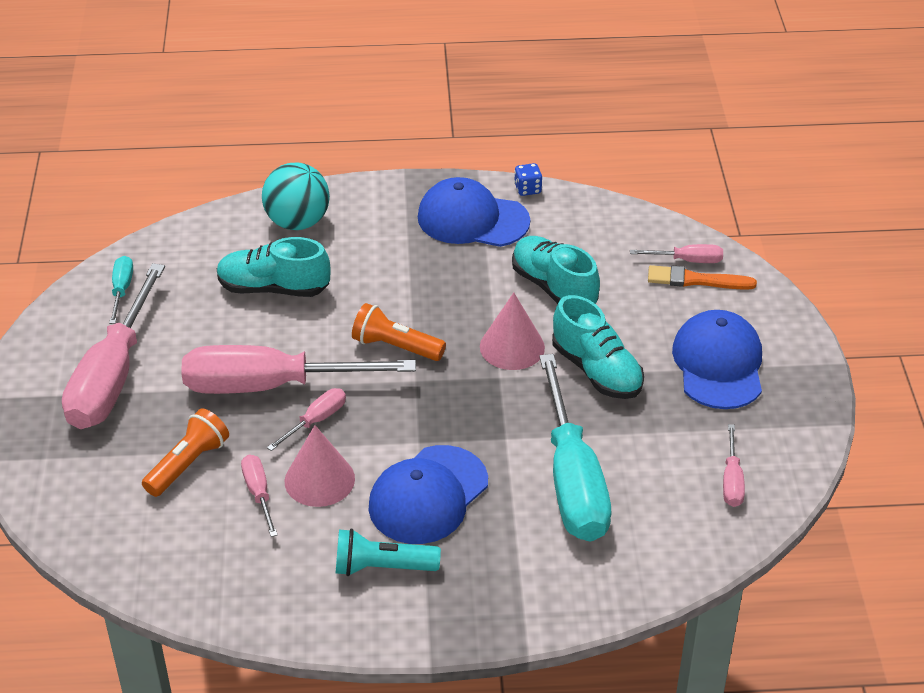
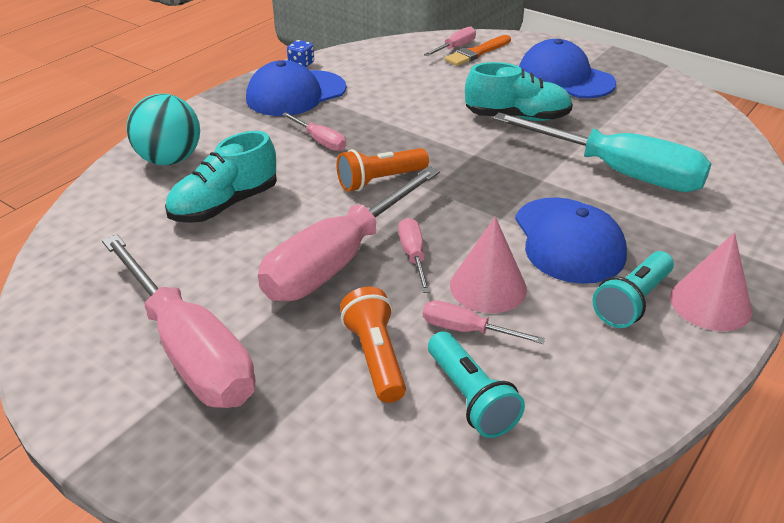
camera: 50 degrees left, 5 degrees down
(122, 290) = (84, 288): turquoise screwdriver -> none
(193, 530) = (470, 397): none -> turquoise flashlight
(512, 347) = (449, 136): pink cone -> pink cone (710, 303)
(554, 287) = (412, 96): turquoise shoe -> none
(732, 480) = (681, 118): pink screwdriver -> pink screwdriver (320, 141)

